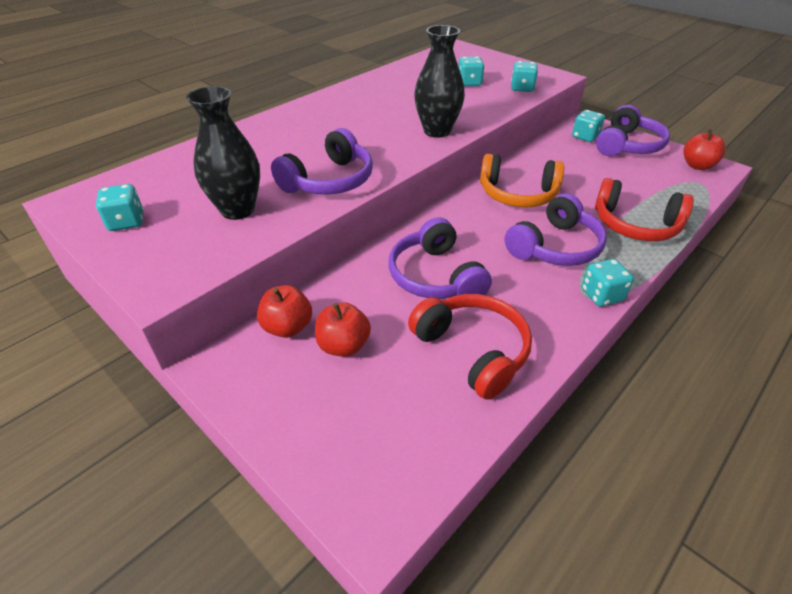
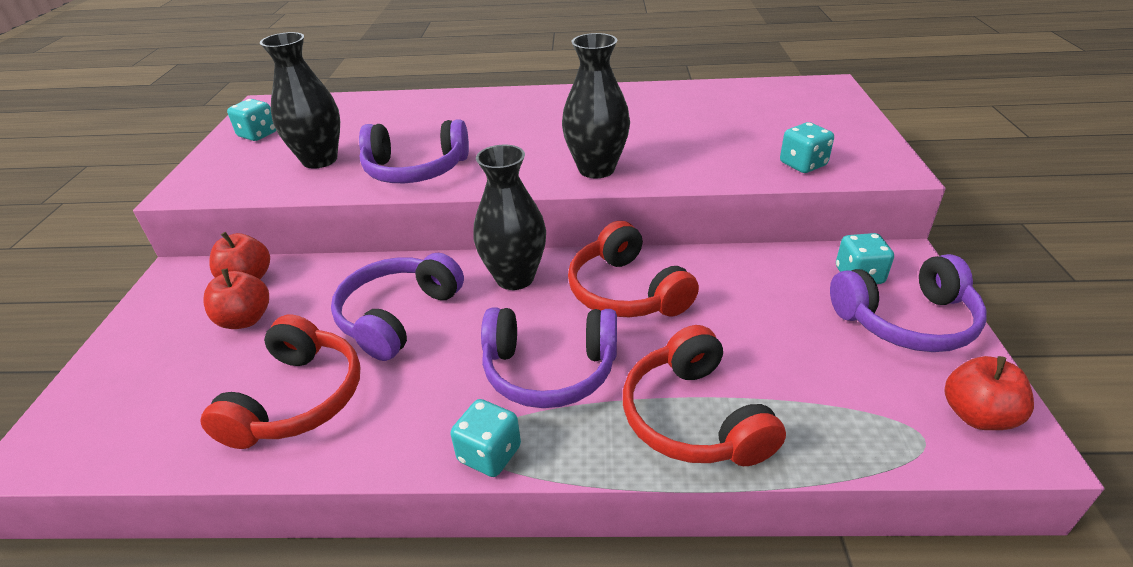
camera: 50 degrees right, 5 degrees down
(455, 220) = (515, 278): none -> black vase
(469, 83) = (747, 133): turquoise dice -> none
(518, 194) = (626, 291): orange headphones -> red headphones

